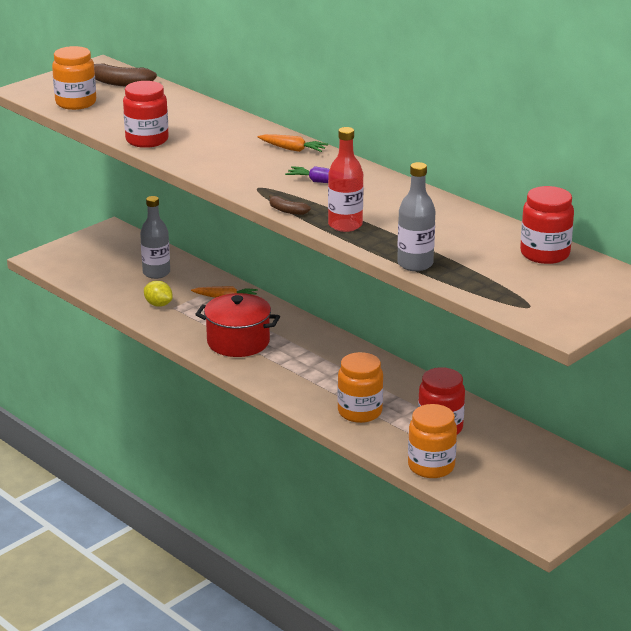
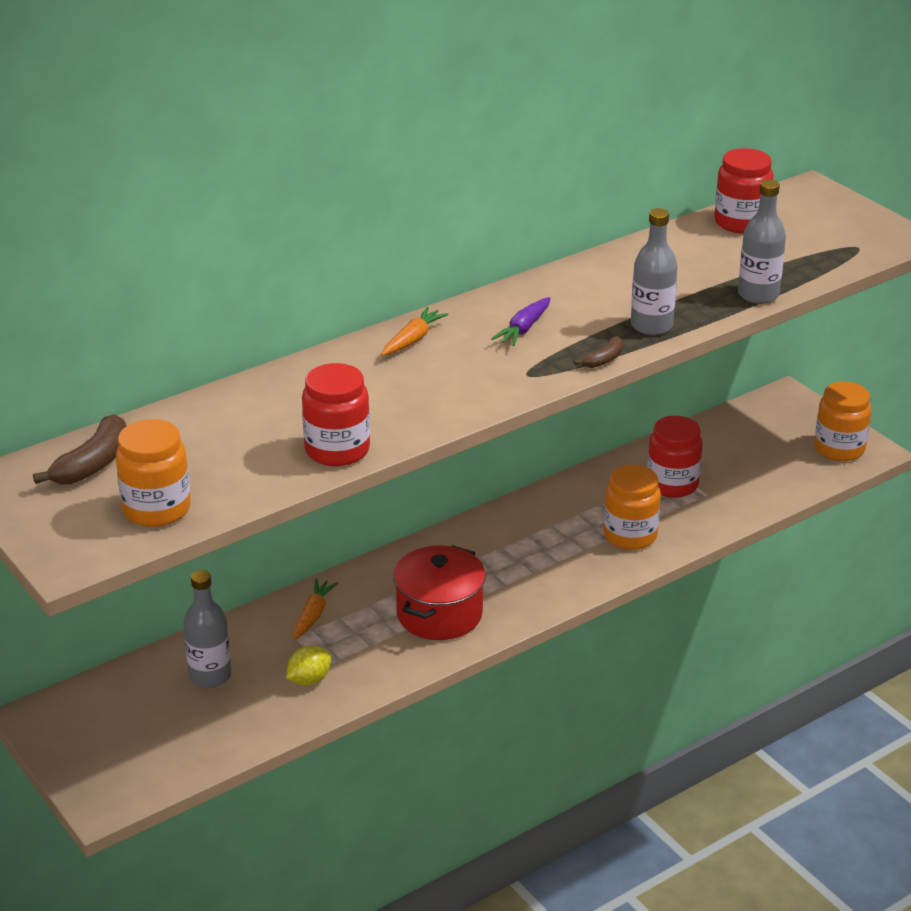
camera: 80 degrees left, 5 degrees up
(345, 225) = (651, 326): red bottle -> grey bottle
(431, 466) = (748, 501): orange jar -> orange jar (839, 449)

